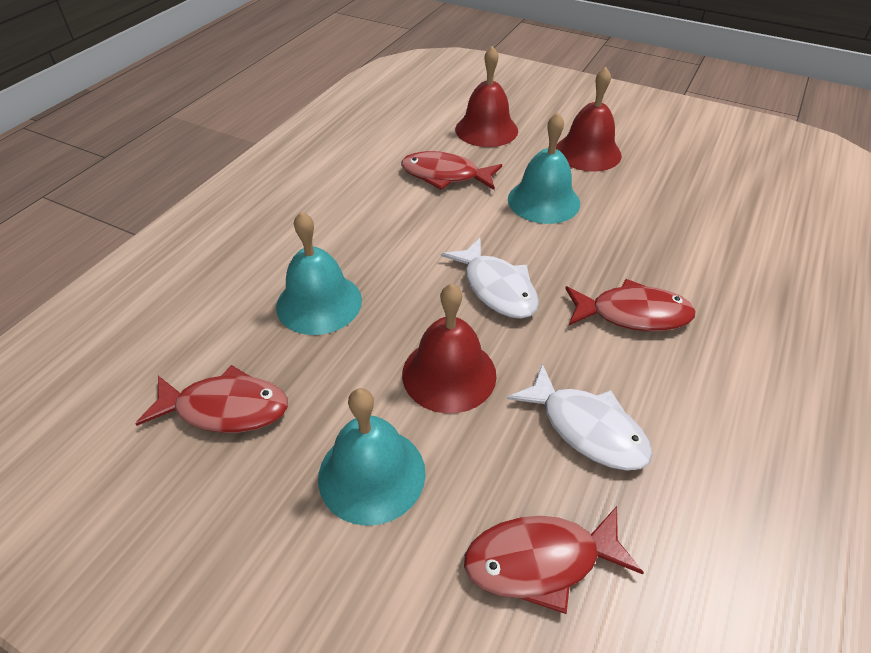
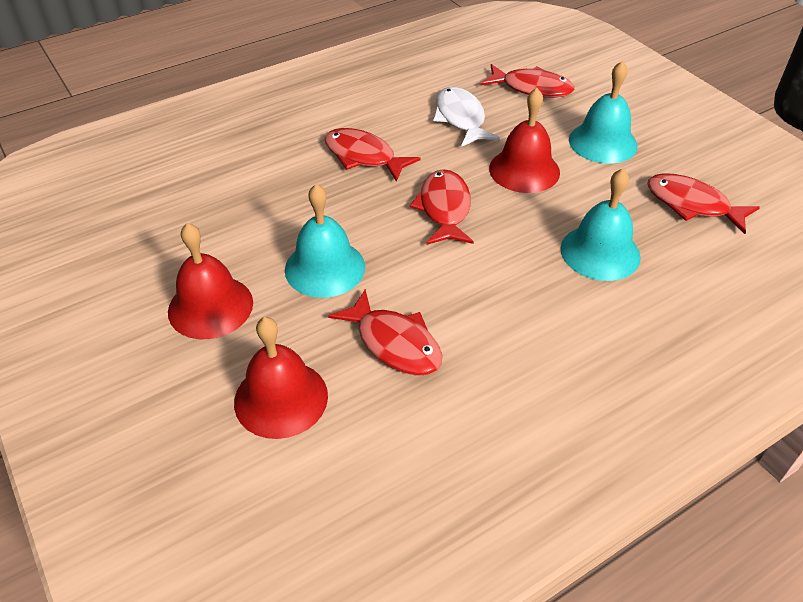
camera: 150 degrees left, 0 degrees up
(496, 288) = (444, 209): white fish -> red fish

